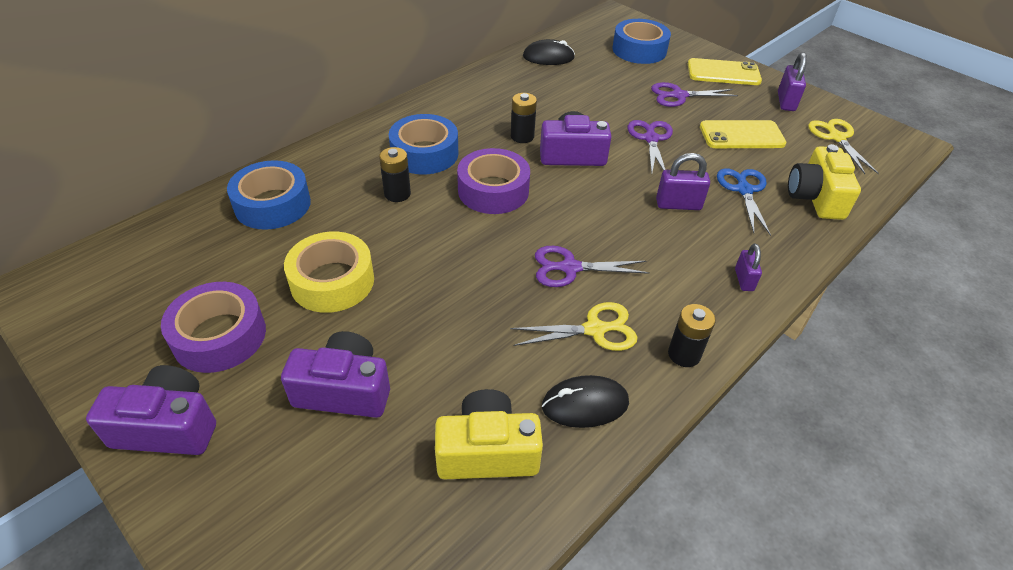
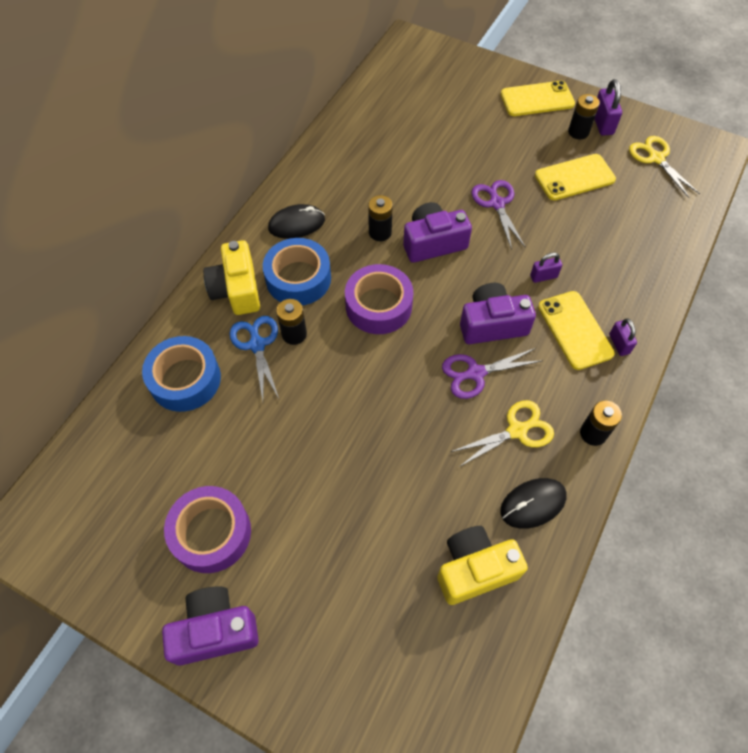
camera: 15 degrees left, 15 degrees up
(332, 281) = (280, 448): yellow tape -> none
(344, 390) = (341, 551): purple camera -> purple camera (492, 324)
(548, 57) = (366, 119): black mouse -> black mouse (296, 224)
(639, 50) = (450, 87): blue tape -> none
(678, 95) = (505, 141): purple scissors -> none
(678, 204) = (543, 276): purple padlock -> purple padlock, size x0.66
(697, 256) = (575, 330): none -> yellow phone
(744, 190) = (593, 243): blue scissors -> blue scissors (257, 344)
(758, 103) = (578, 132): none -> black battery
(815, 197) = (654, 236): yellow camera -> yellow camera (237, 290)

